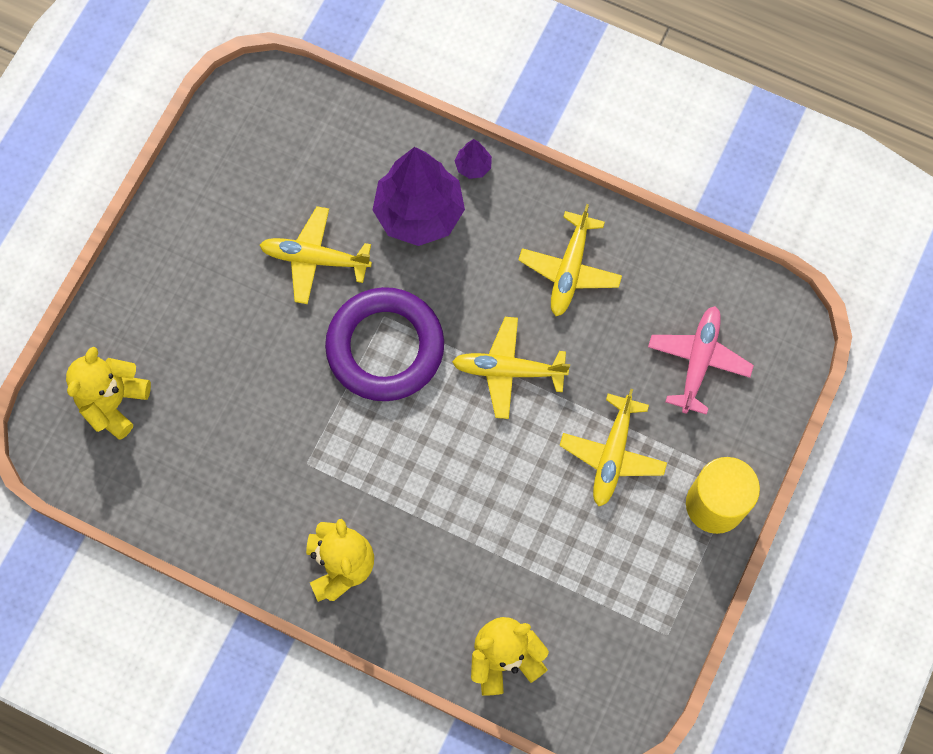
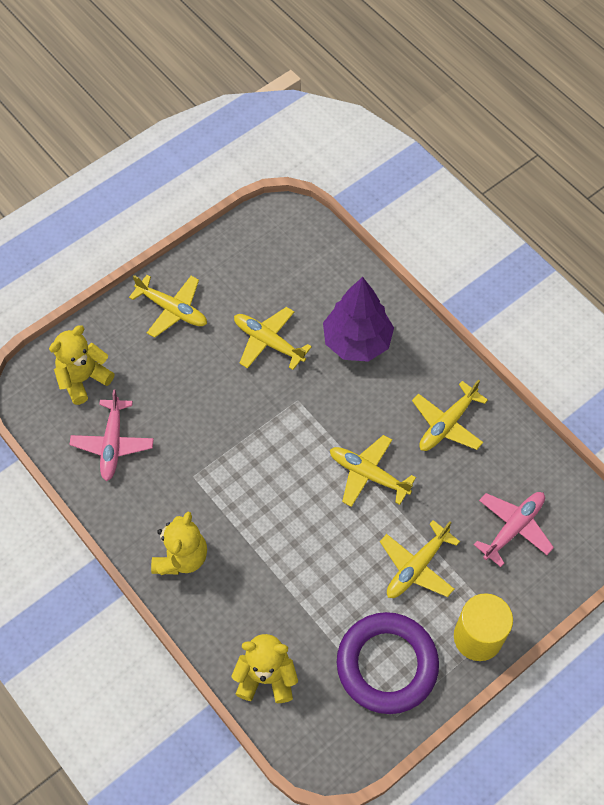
camera: 25 degrees right, 10 degrees down
(178, 268) = (172, 309): none -> yellow plane
(191, 466) = (113, 444): none -> pink plane
(385, 347) = (288, 421): purple ring -> purple ring (387, 665)
(473, 166) = (411, 326): purple tree -> none

